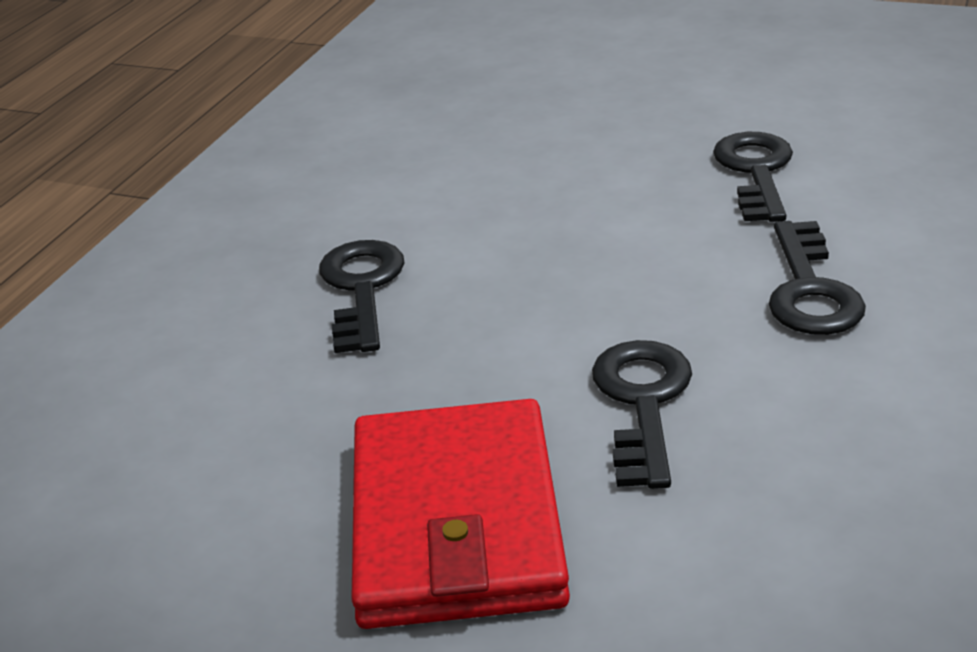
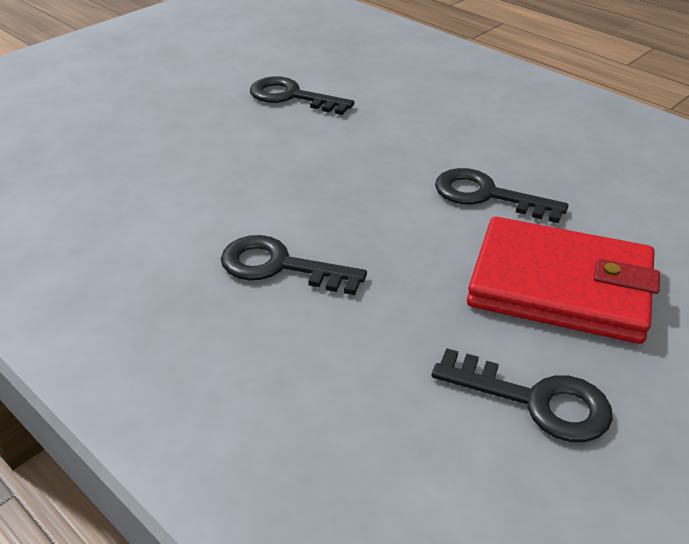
camera: 70 degrees left, 5 degrees up
(810, 290) = (423, 120): black key -> black key (535, 400)

